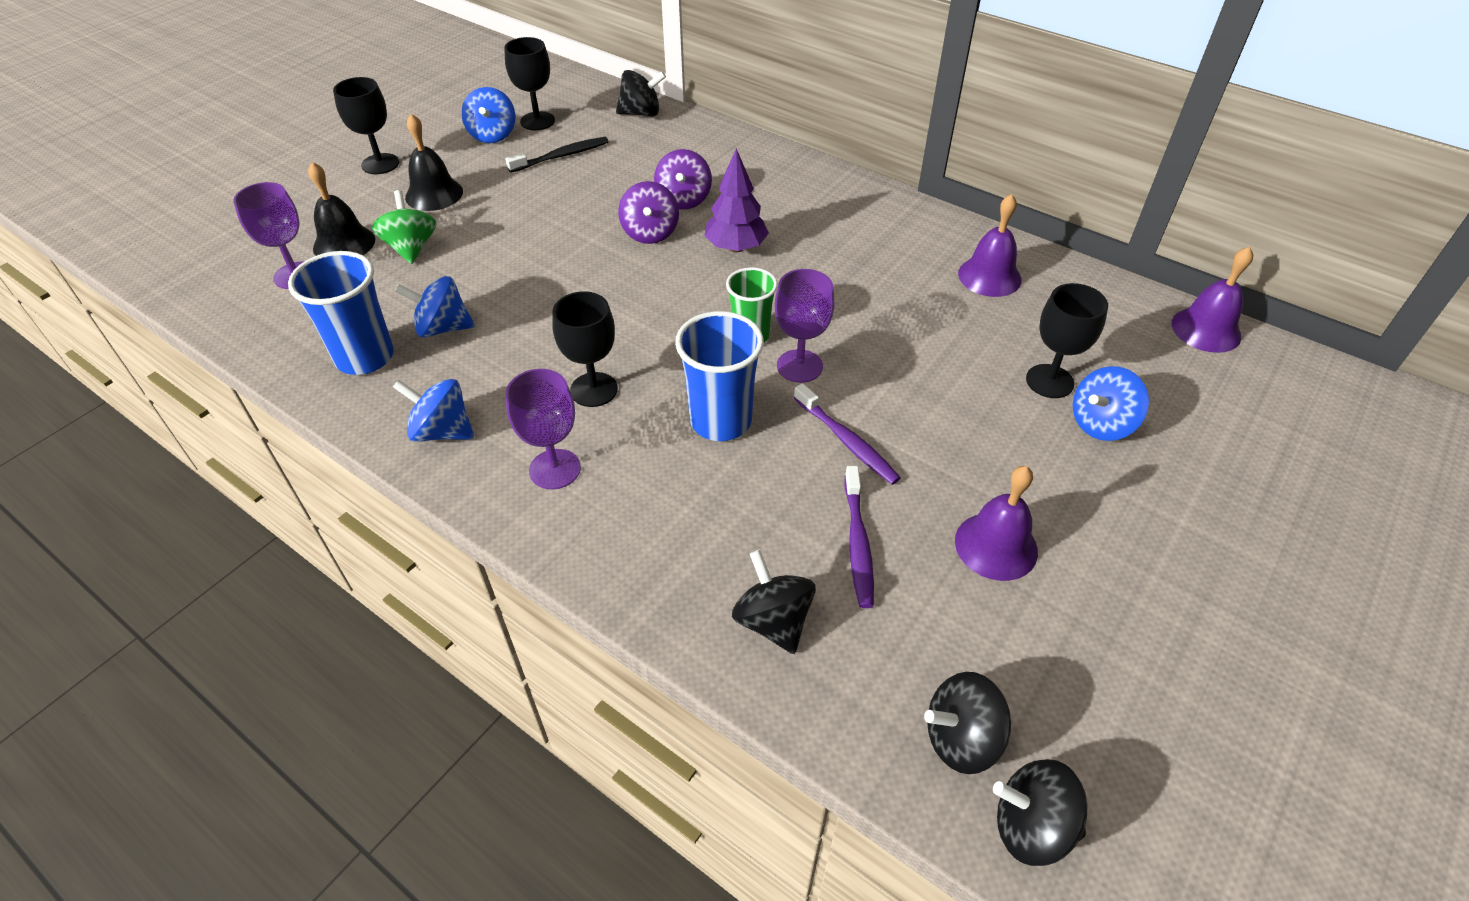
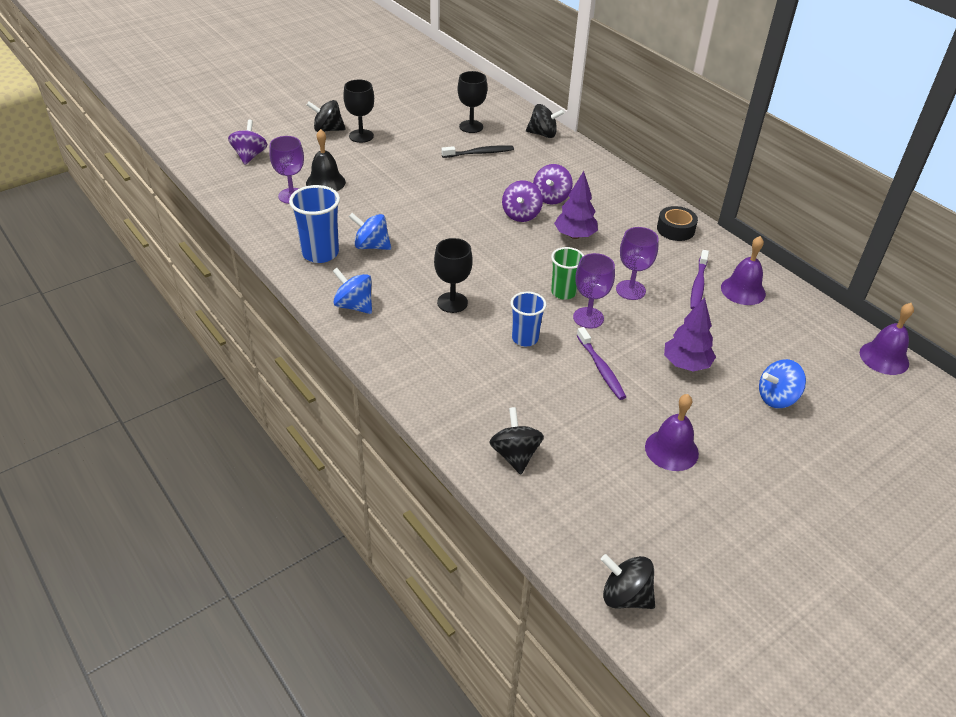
camera: 15 degrees right, 5 degrees down
(212, 226) = (250, 156): none -> purple spinning top
(411, 248) = (366, 193): green spinning top -> none
(434, 194) = (389, 162): black bell -> none
(493, 135) = (438, 130): blue spinning top -> none
(555, 469) = (414, 342): purple goblet -> purple goblet (630, 290)
(720, 421) = (525, 338): blue cup -> blue cup, size x0.66
(858, 543) = (584, 427): purple toothbrush -> purple toothbrush (698, 285)
(867, 209) = (675, 229): none -> black tape
(961, 404) = (686, 364): none -> purple tree
(961, 738) = (603, 543): black spinning top -> black spinning top (327, 129)
(1049, 381) = (754, 364): black goblet -> none

